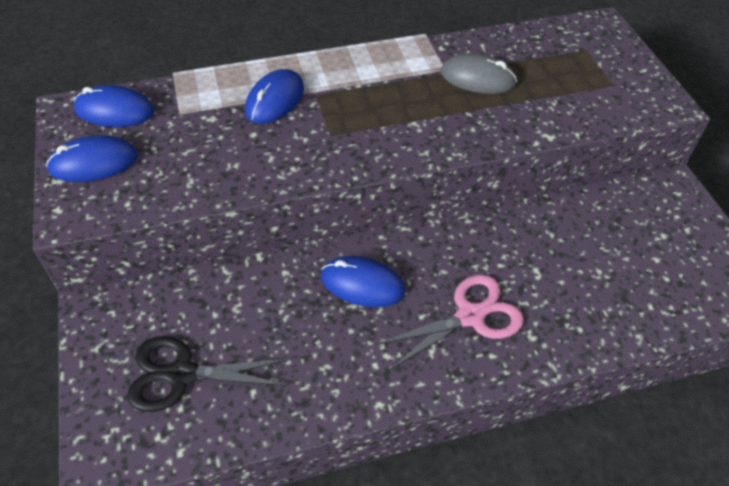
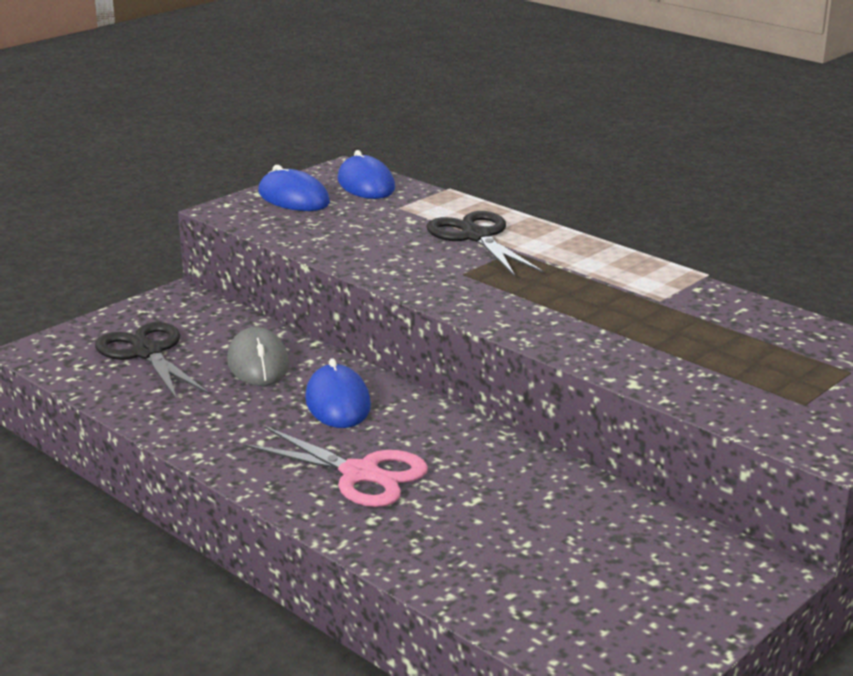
camera: 60 degrees right, 25 degrees down
(275, 100) = (476, 237): blue mouse -> black scissors
(478, 78) = (674, 320): grey mouse -> grey mouse (258, 363)

